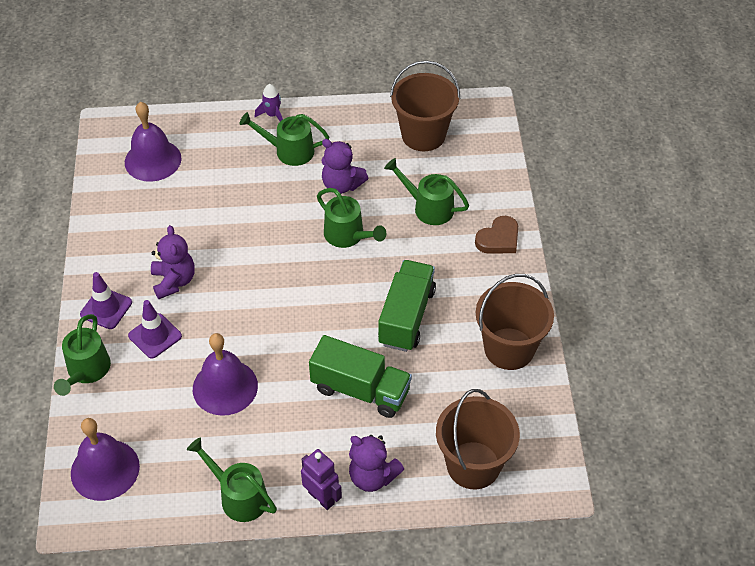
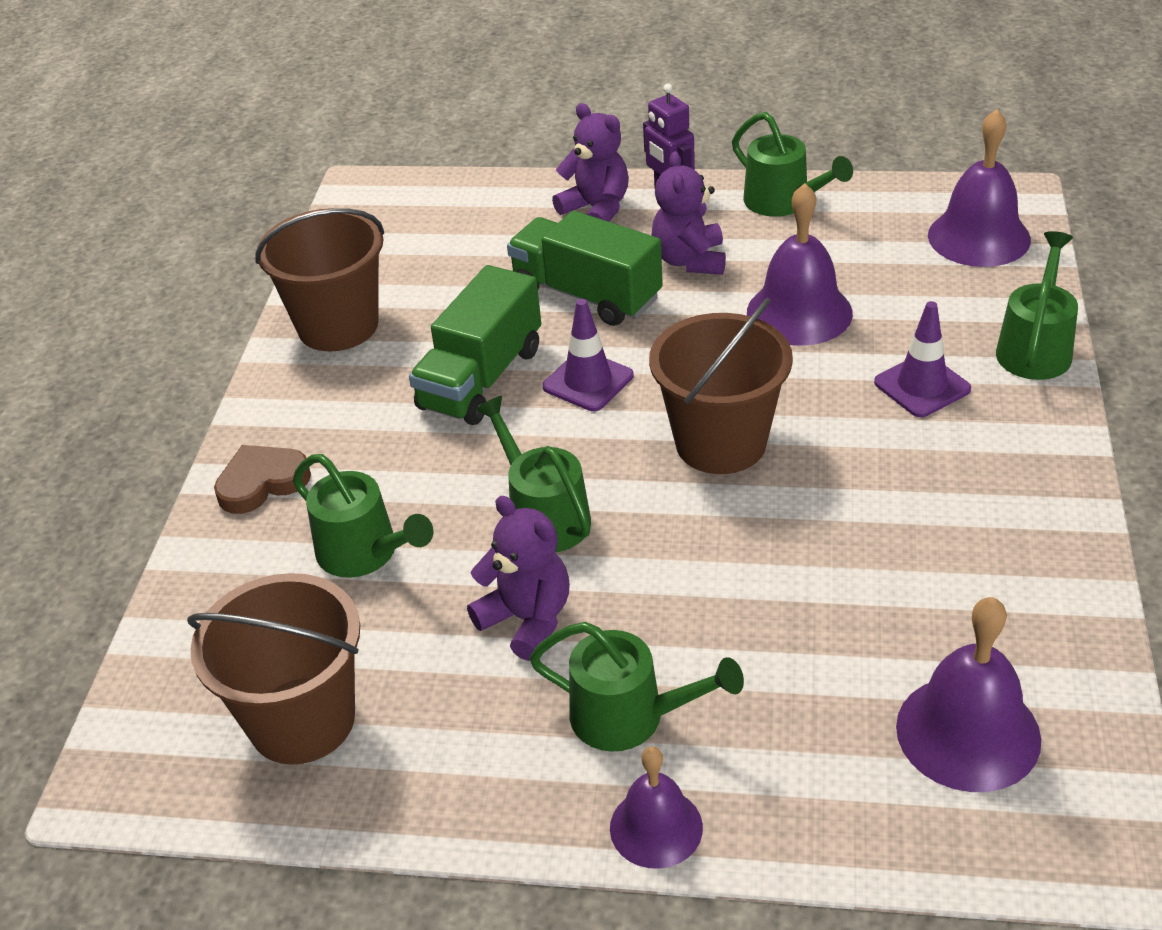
camera: 165 degrees left, 10 degrees down
(106, 308) = (1020, 434): purple traffic cone -> purple traffic cone (588, 381)
(174, 281) = (894, 467): purple teddy bear -> purple teddy bear (690, 260)
(272, 115) = (656, 827): purple rocket -> purple bell
(473, 465) = (457, 211): brown bucket -> brown bucket (720, 443)

